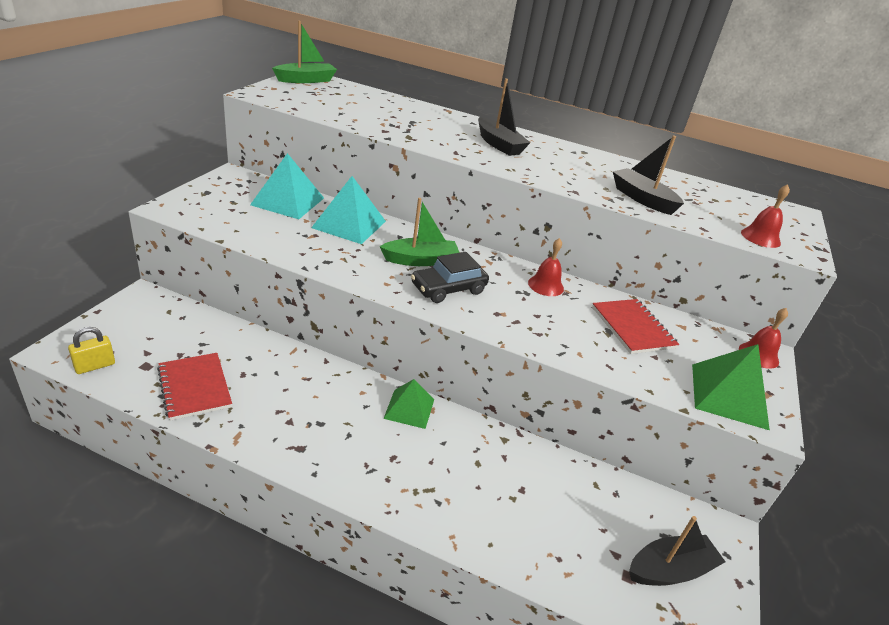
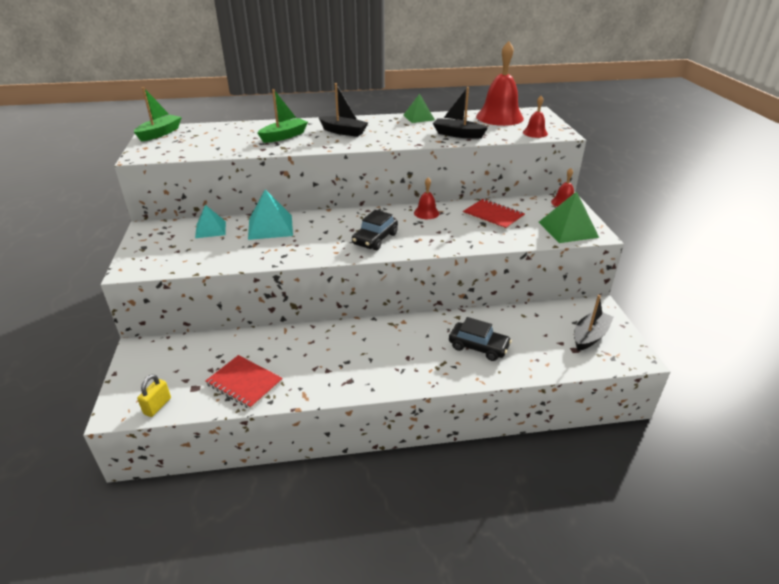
camera: 25 degrees left, 0 degrees up
(287, 201) = (210, 229): turquoise pyramid -> turquoise pyramid, size x0.66
(409, 408) = (390, 327): green pyramid -> green pyramid (418, 117)
(420, 260) = (340, 230): green boat -> green boat (284, 136)
(494, 494) = (478, 347): none -> black car
(729, 199) = (499, 117): none -> red bell

